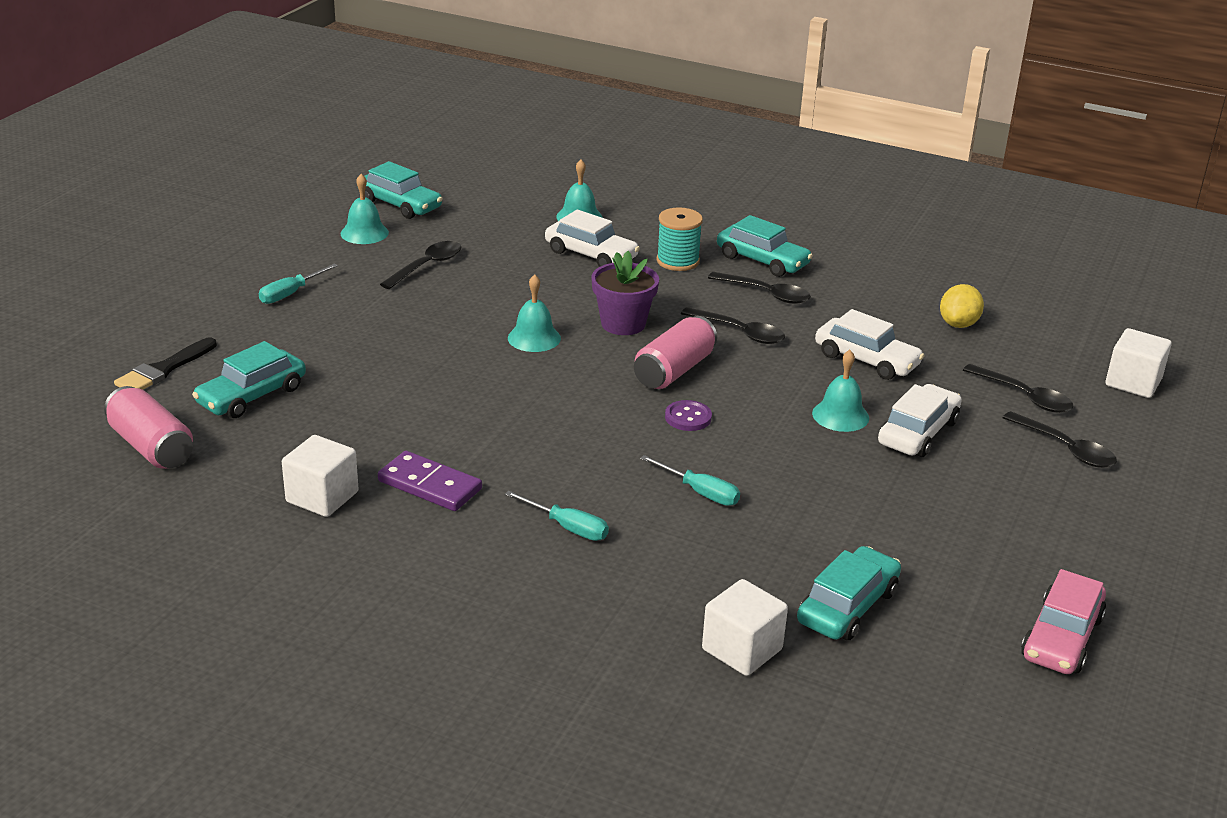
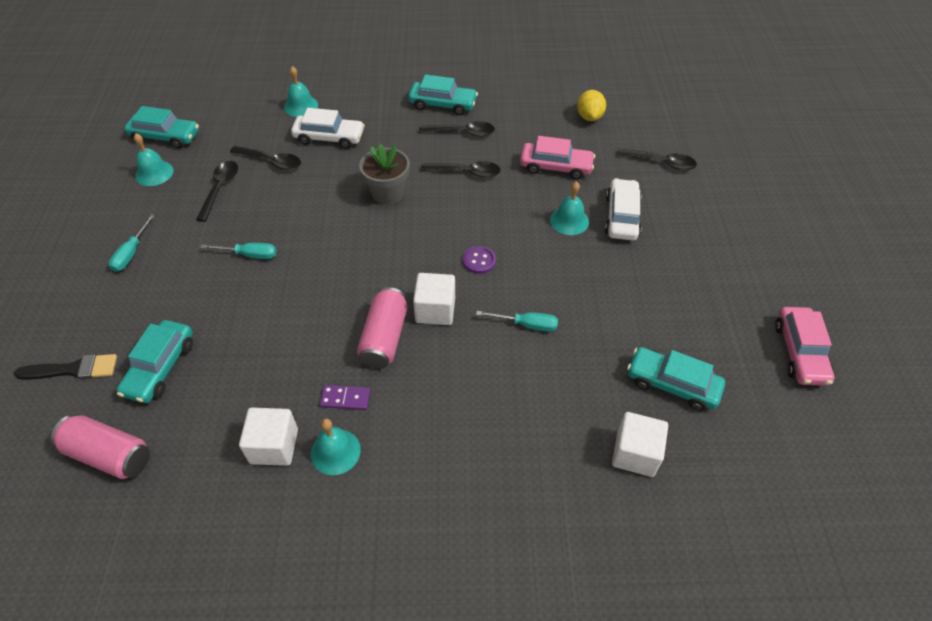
camera: 25 degrees left, 20 degrees up
(164, 369) = (73, 369): black brush -> black brush turned 105 degrees counterclockwise
(429, 485) = (345, 399): purple domino -> purple domino, size x0.64
(534, 338) = (335, 228): turquoise bell -> turquoise bell (335, 451)
(567, 527) = (462, 396): turquoise screwdriver -> turquoise screwdriver (249, 255)
(623, 324) = (387, 193): purple flower pot -> grey flower pot
(674, 370) = (445, 222): pink can -> pink can (384, 337)
(678, 261) = (390, 123): turquoise spool -> none
(847, 606) = (672, 384): turquoise car -> turquoise car turned 75 degrees counterclockwise
(866, 360) = (556, 167): white car -> pink car
(1065, 448) = (708, 196): black spoon -> black spoon (271, 161)
(1133, 382) = (710, 128): white cube -> white cube (435, 310)

